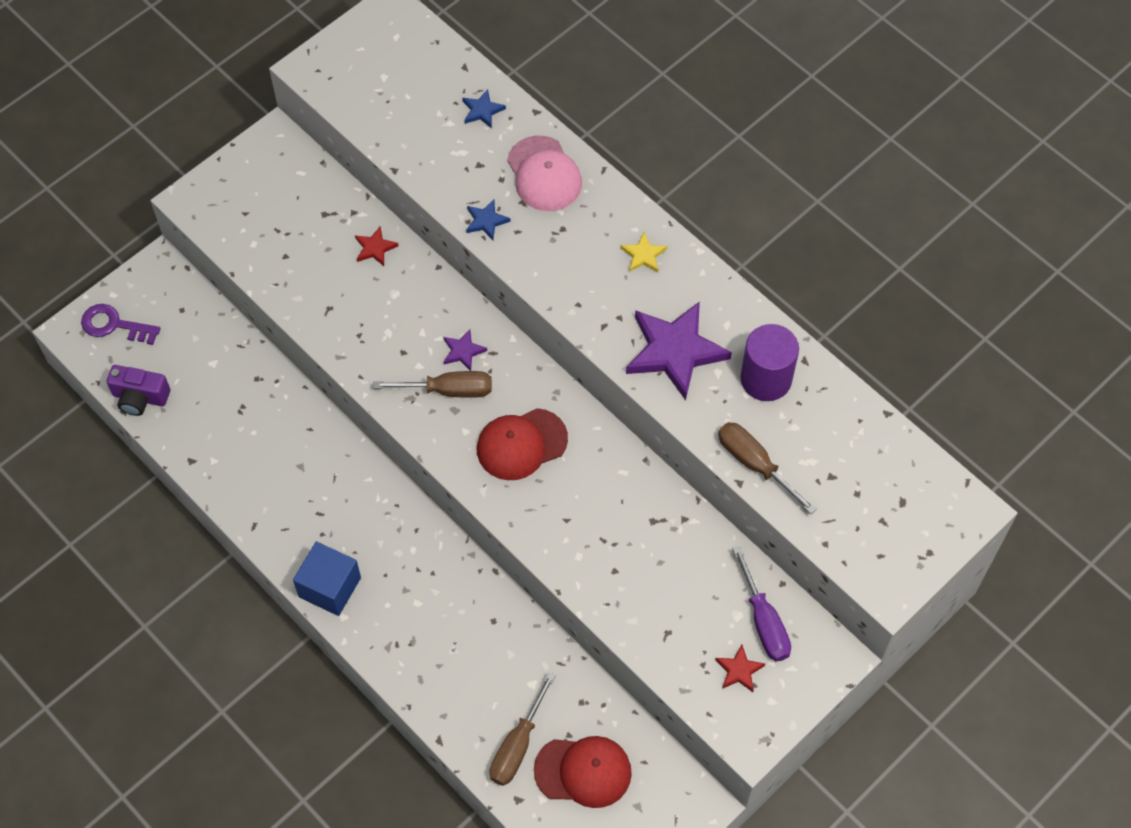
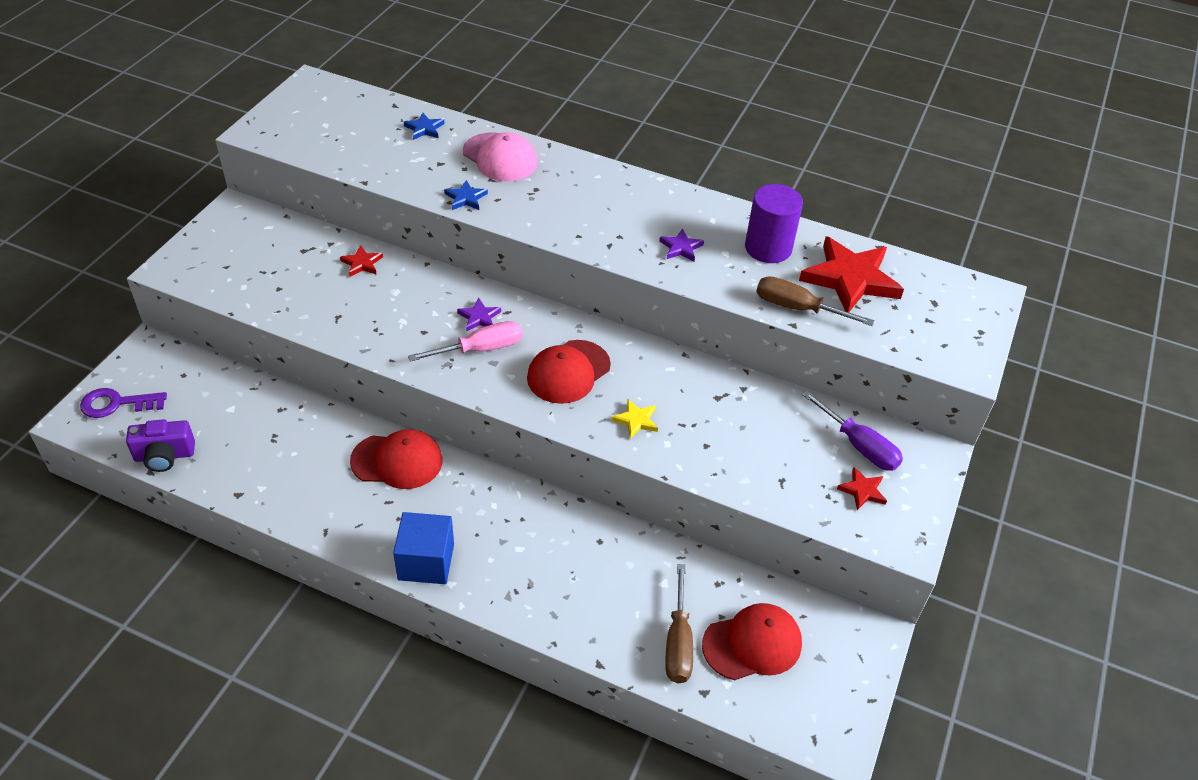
camera: 25 degrees left, 15 degrees down
(343, 472) = (397, 461): none -> red cap
(448, 390) = (480, 349): brown screwdriver -> pink screwdriver
(643, 255) = (615, 191): yellow star -> yellow star (636, 420)
(675, 351) = (681, 248): purple star -> purple star, size x0.45
(830, 445) = (850, 279): none -> red star

